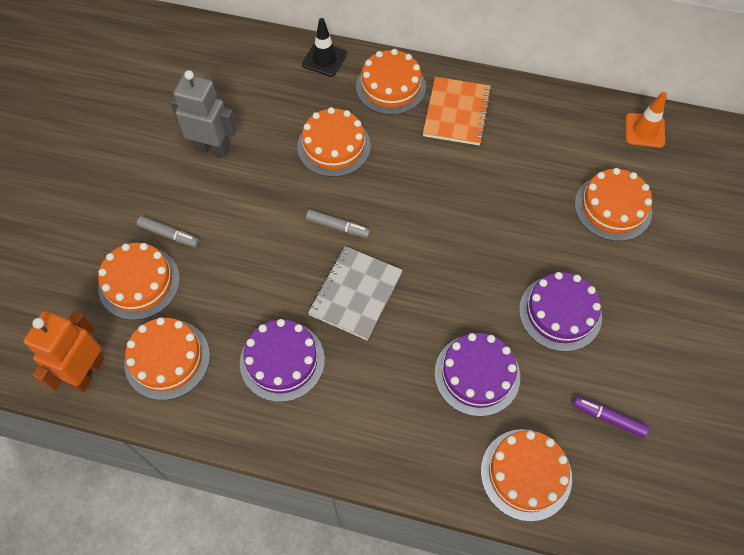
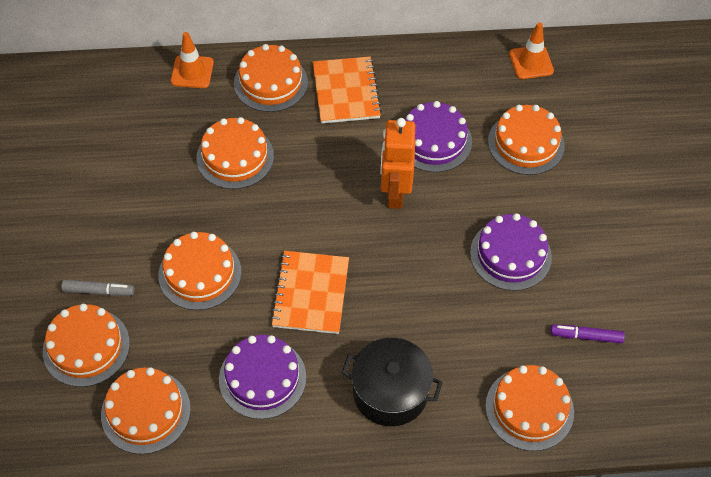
camera: 20 degrees left, 5 degrees down
(87, 372) = (67, 449): orange robot -> orange robot (394, 193)
(212, 149) = (110, 193): grey robot -> none
(263, 245) = (200, 273): none -> orange cake
(324, 59) = (192, 72): black traffic cone -> orange traffic cone
(338, 227) = (269, 235): grey marker -> none
(355, 294) = (311, 293): grey notebook -> orange notebook
(395, 413) = (390, 392): none -> black pot
(477, 374) = (454, 334): purple cake -> purple cake (433, 141)

